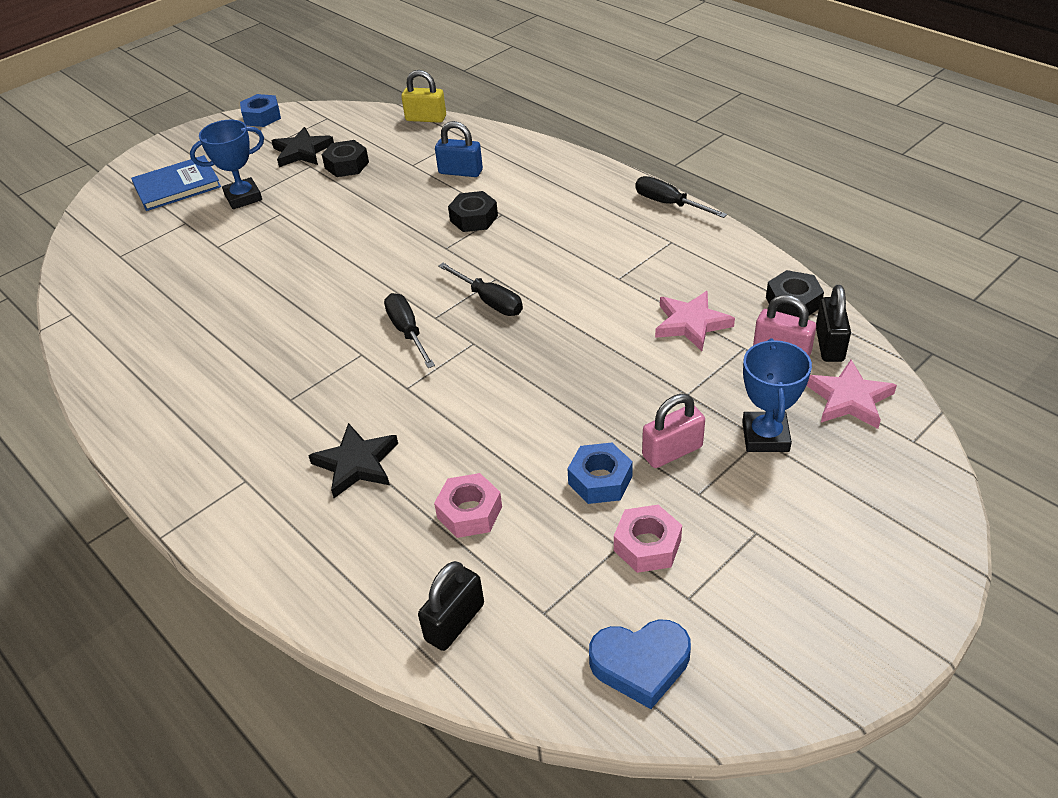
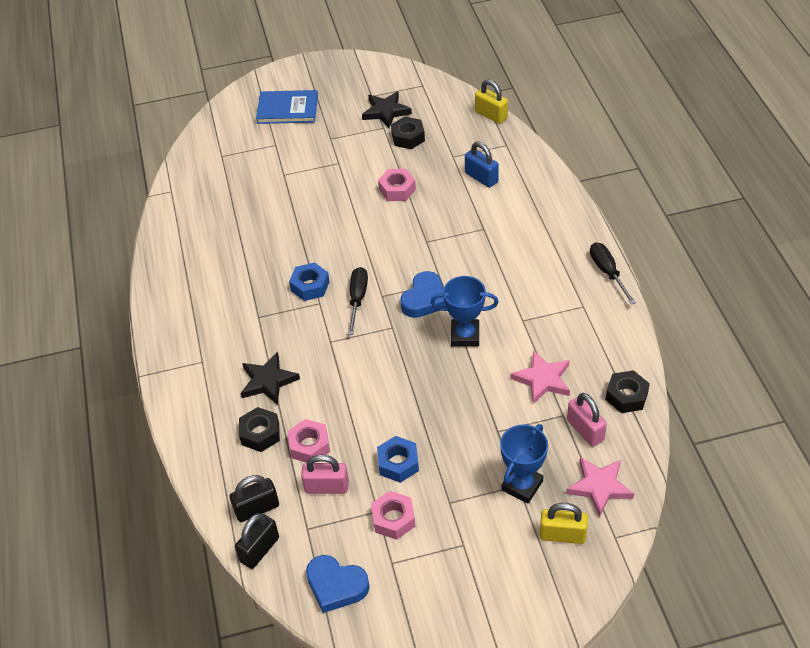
camera: 30 degrees right, 5 degrees up
(243, 197) = (323, 138): blue trophy -> blue trophy (465, 336)
(262, 117) = (378, 66): blue nut -> blue nut (310, 286)
(371, 214) = (397, 189): none -> pink nut
(474, 218) = (462, 224): black nut -> black nut (260, 434)
(489, 301) = (424, 299): black screwdriver -> blue heart
(672, 451) = (456, 466): pink padlock -> pink padlock (326, 487)
(829, 344) = (622, 441): black padlock -> black padlock (259, 549)
(857, 466) = (562, 535): none -> yellow padlock

